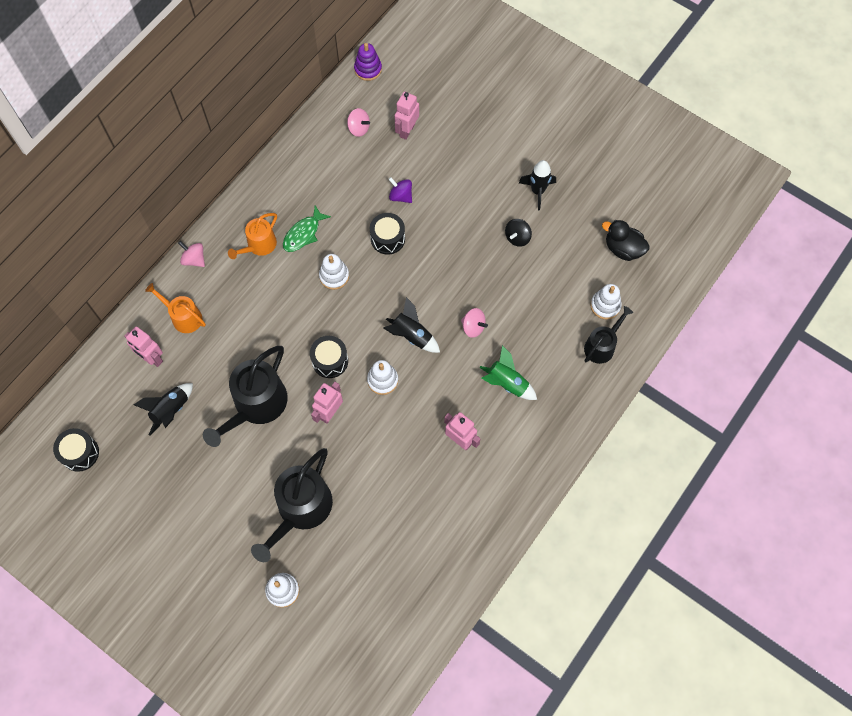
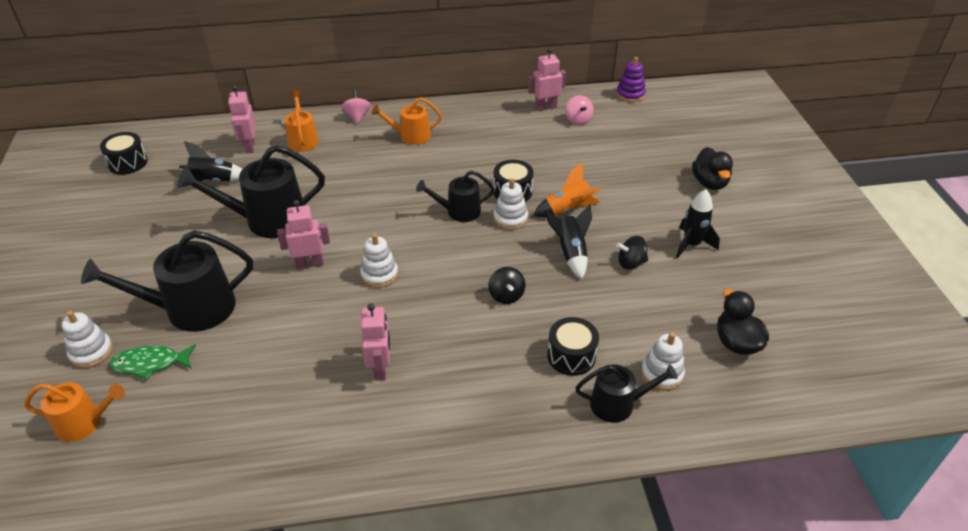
camera: 45 degrees right, 25 degrees down
(303, 234) = (452, 149): green fish -> green fish (150, 363)
(330, 361) = (359, 233): black drum -> black drum (571, 356)
(334, 276) = (438, 186): white stacking toy -> white stacking toy (510, 219)
(343, 625) = (84, 422): none -> orange watering can
(373, 286) = (459, 211): none -> black watering can
(401, 196) = (559, 174): purple spinning top -> none
(407, 130) = (617, 141): pink robot -> pink robot (545, 107)
(412, 335) = (445, 263): black rocket -> black rocket (570, 253)
(438, 225) = (567, 210): none -> orange rocket
(473, 327) = (506, 295): pink spinning top -> black spinning top
(501, 123) = (709, 183): none -> black duck
(507, 383) = (482, 359): green rocket -> none

